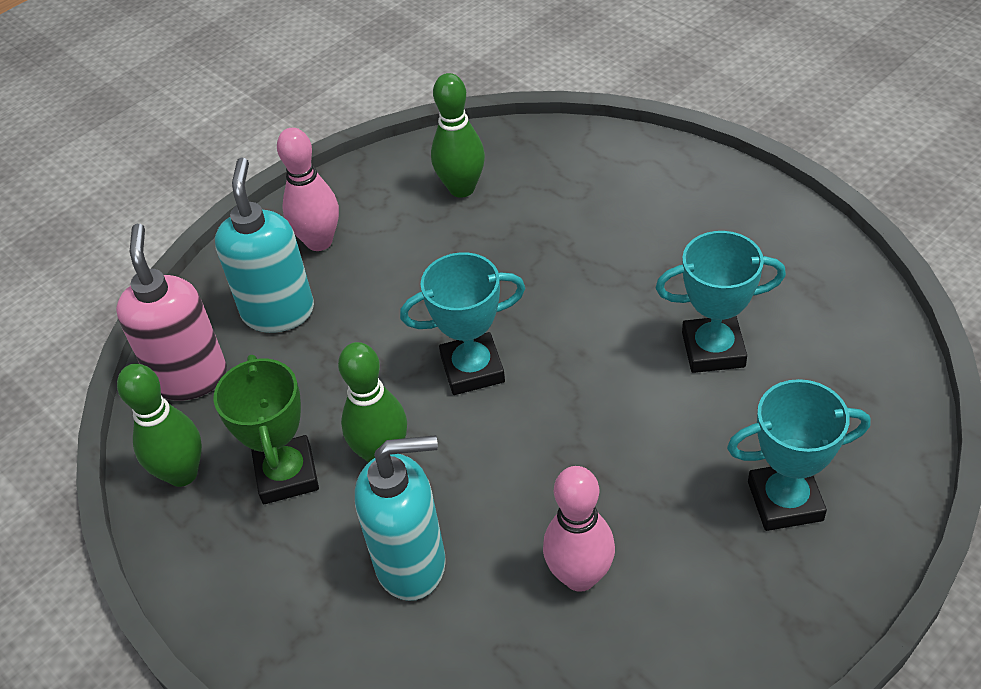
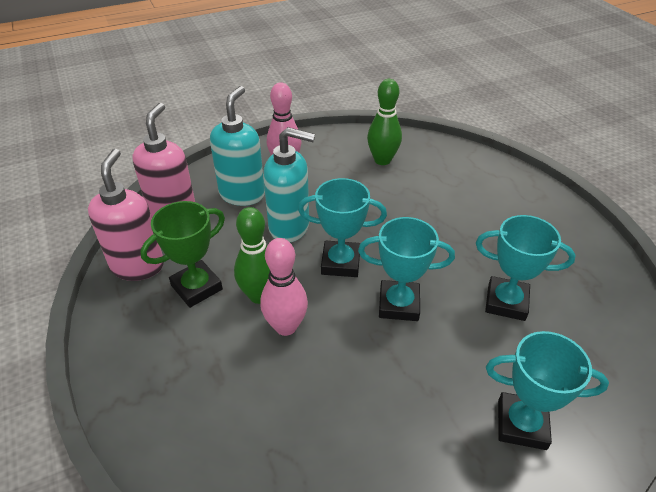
camera: 15 degrees right, 5 degrees down
(182, 473) = (138, 266): green bowling pin -> pink soap dispenser
(287, 475) = (196, 287): green trophy -> green trophy turned 45 degrees clockwise
(412, 564) = (243, 371): turquoise soap dispenser -> turquoise soap dispenser (290, 227)
(576, 401) = (399, 304): none -> turquoise trophy
(580, 576) = (350, 422): pink bowling pin -> pink bowling pin (286, 326)

